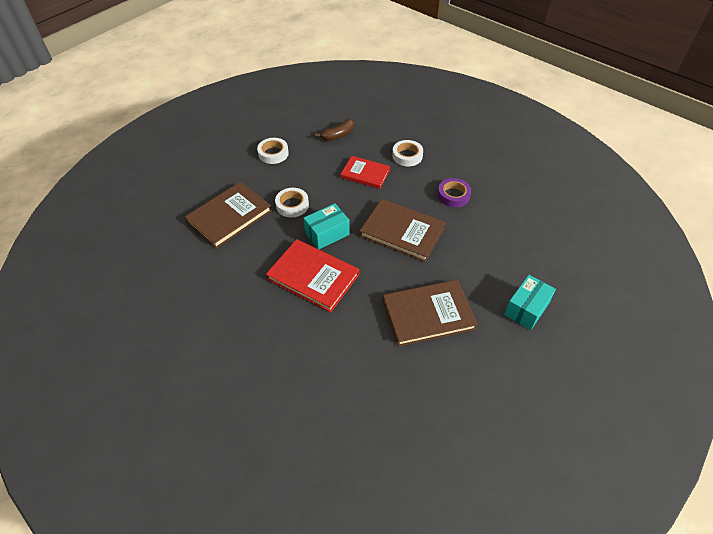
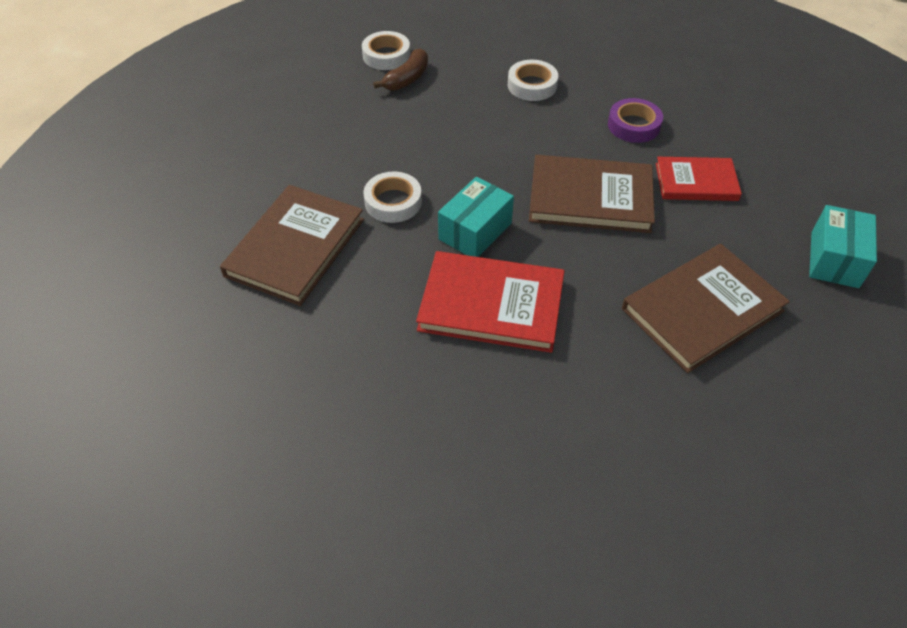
camera: 20 degrees left, 0 degrees up
(273, 153) = (316, 130): white tape -> white tape (386, 55)
(365, 174) = (483, 126): red book -> red book (696, 182)

